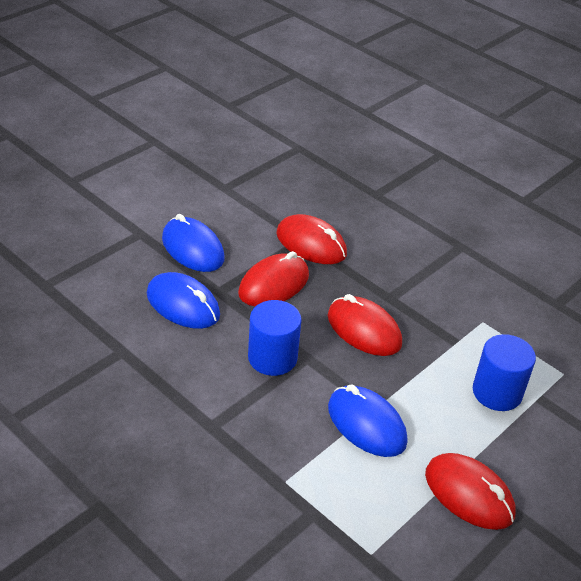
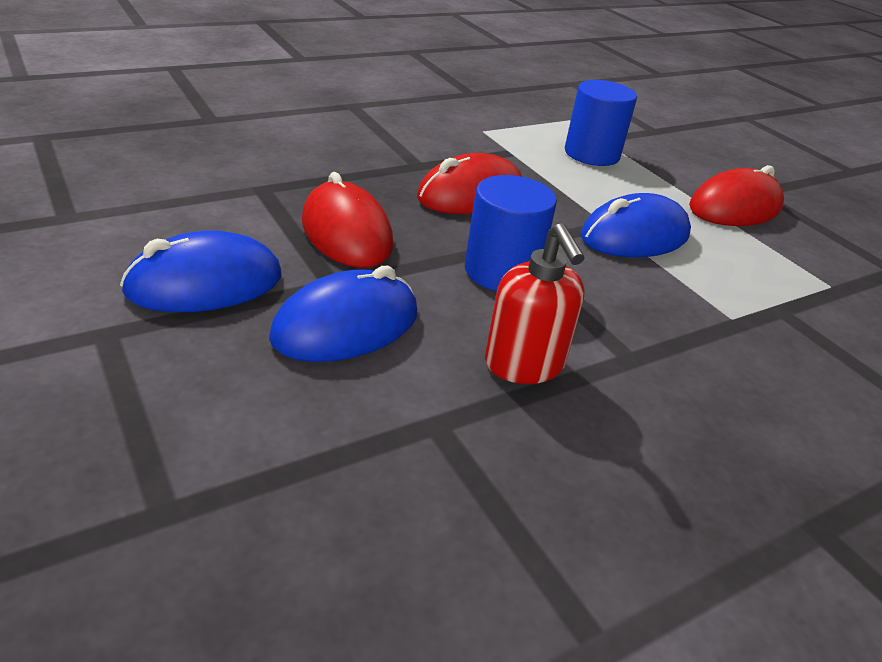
camera: 75 degrees left, 5 degrees down
(182, 378) = (524, 365): none -> red soap dispenser
(311, 244) = (278, 184): red mouse -> none

